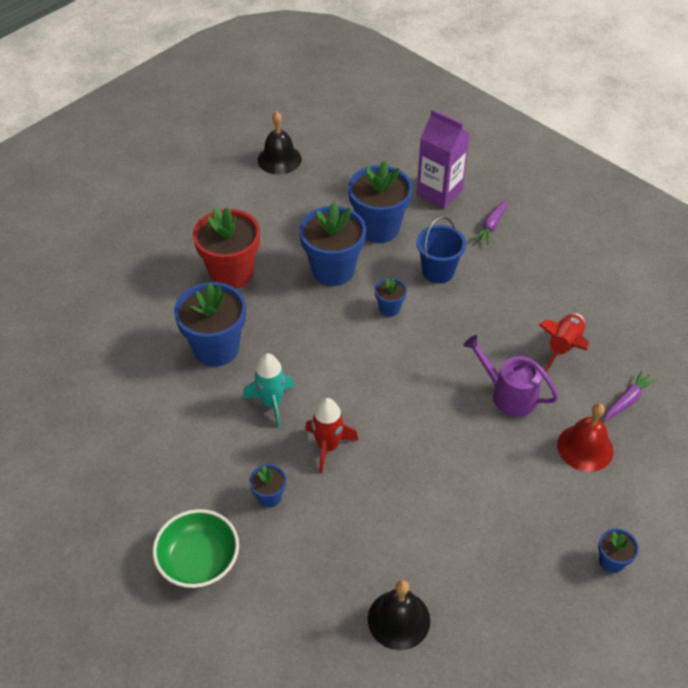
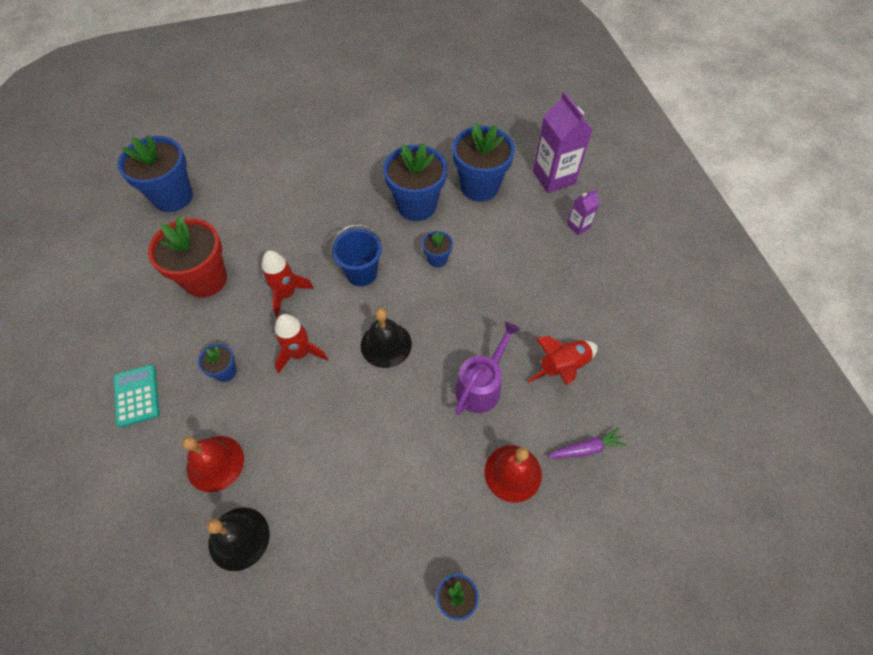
camera: 30 degrees right, 10 degrees up
(199, 561) = (137, 395): green bowl -> turquoise calculator
(216, 348) = (281, 229): blue flower pot -> blue flower pot (173, 197)
(231, 273) = (338, 173): red flower pot -> red flower pot (205, 279)
(272, 403) = (287, 294): turquoise rocket -> red rocket
(279, 159) = (443, 97): black bell -> black bell (386, 344)
(326, 575) = (215, 463): none -> red bell
(438, 271) = (501, 246): blue bucket -> blue bucket (361, 273)
(491, 225) = (578, 226): purple carrot -> purple carton
(509, 394) = (481, 386): purple watering can -> purple watering can turned 60 degrees clockwise

